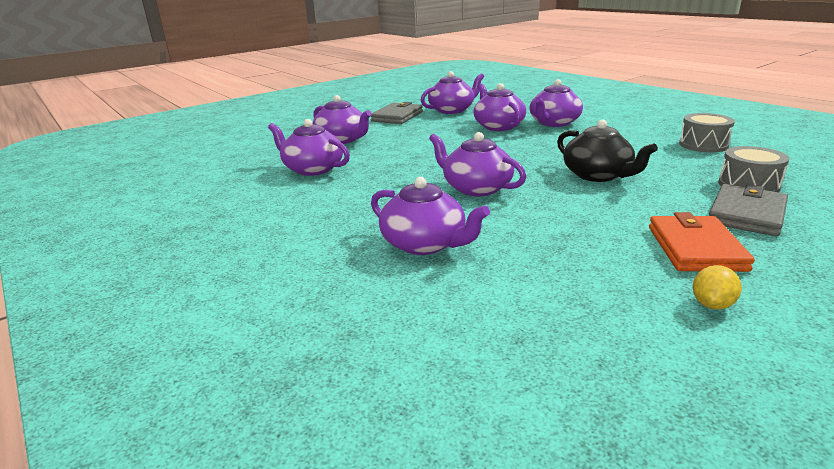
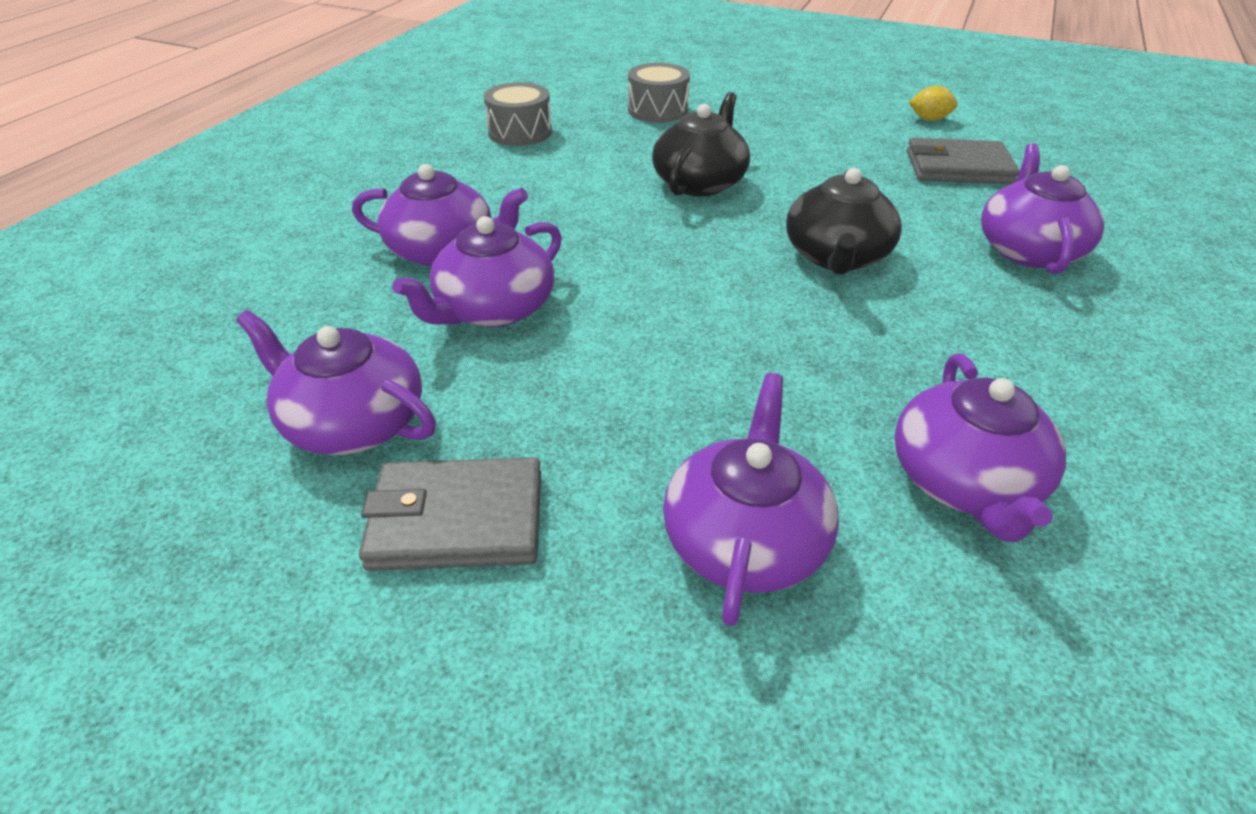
camera: 120 degrees left, 15 degrees up
(476, 188) = (836, 256): purple teapot -> black teapot
(695, 248) = (843, 127): orange wallet -> none
(746, 214) = (740, 110): grey wallet -> grey wallet (958, 168)

